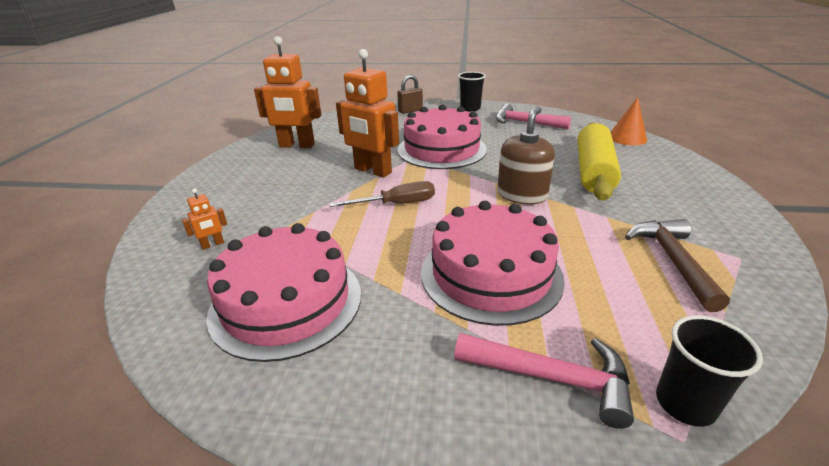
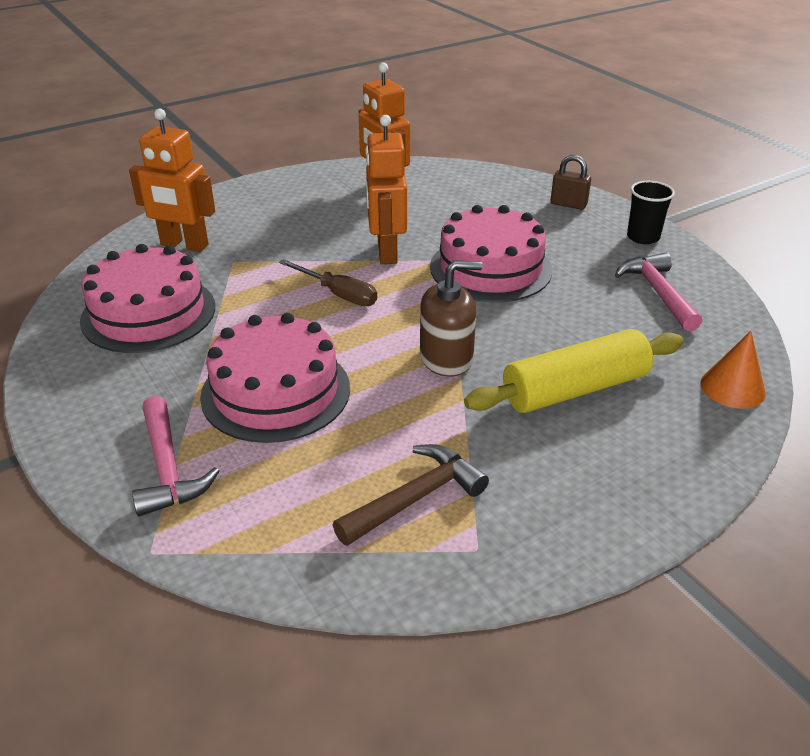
camera: 50 degrees right, 5 degrees up
(212, 244) = (184, 245): orange robot -> orange robot, size x2.35
(685, 403) = (192, 545): black cup -> none

